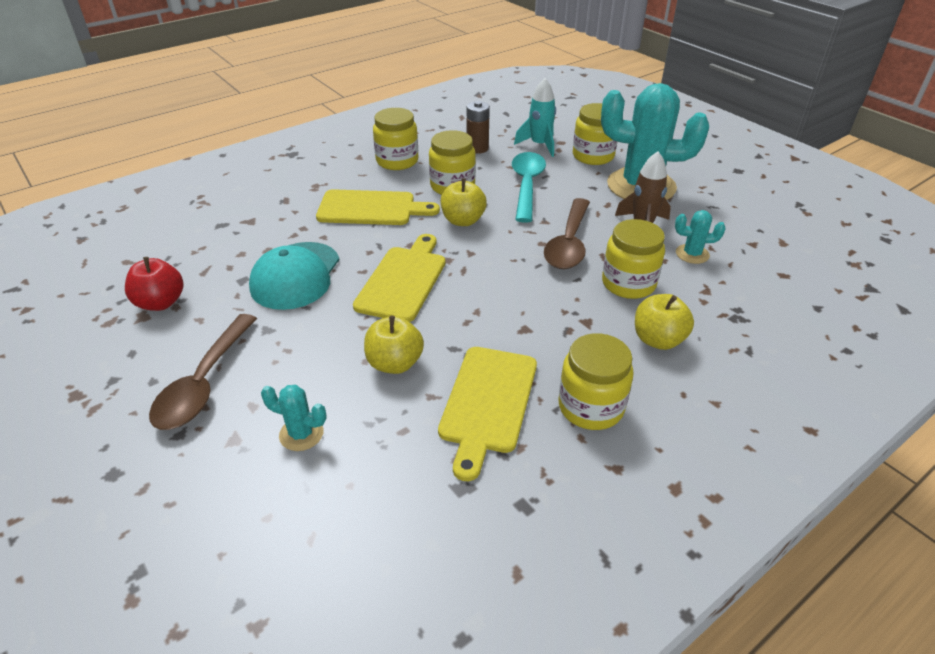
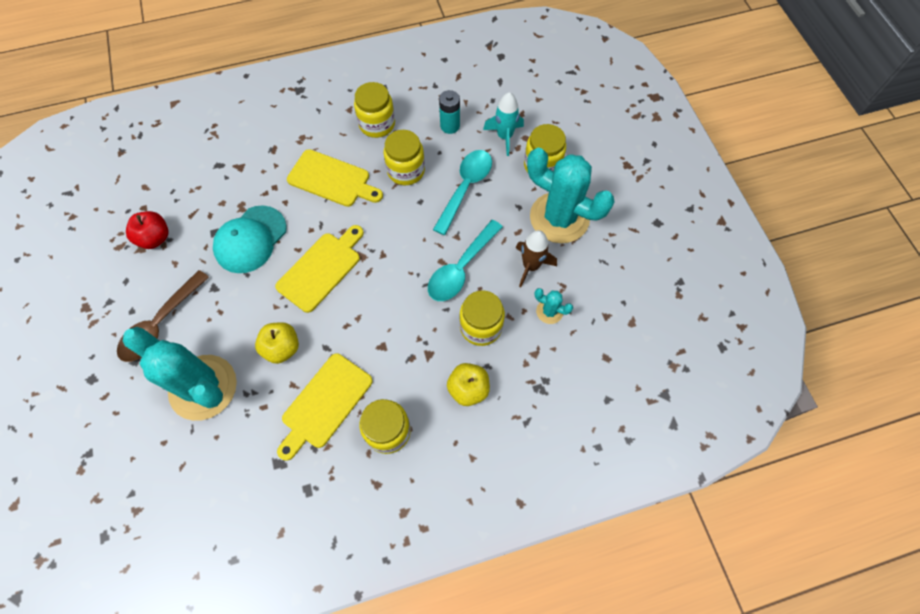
camera: 20 degrees right, 25 degrees up
(301, 434) = (203, 387): turquoise cactus -> turquoise cactus, size x2.37
(463, 220) = (394, 216): yellow apple -> none
(477, 148) = (450, 126): brown battery -> turquoise battery
(568, 243) = (461, 268): brown spoon -> turquoise spoon

